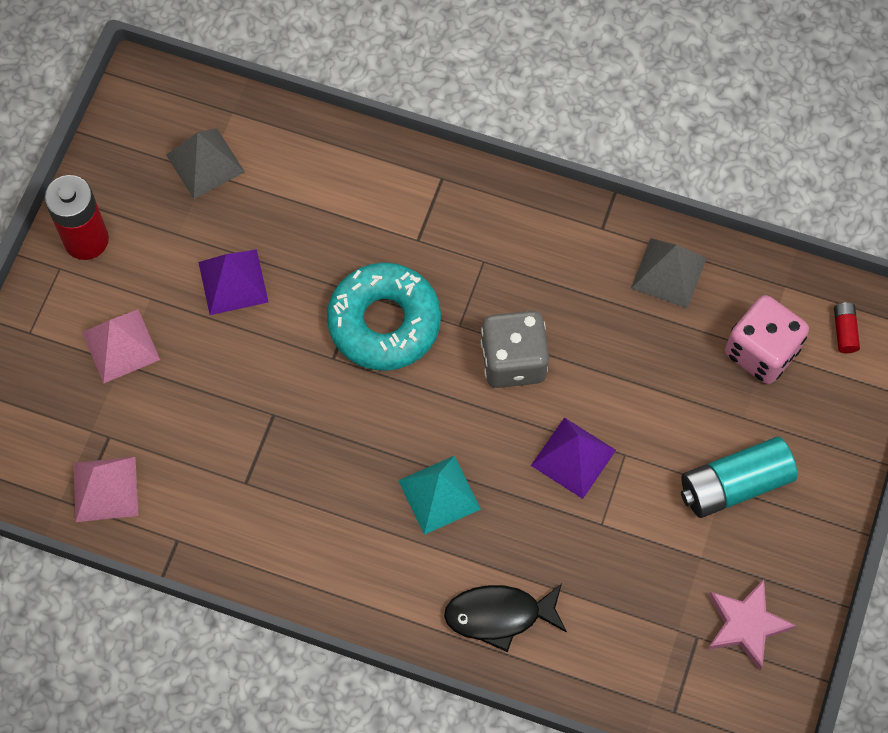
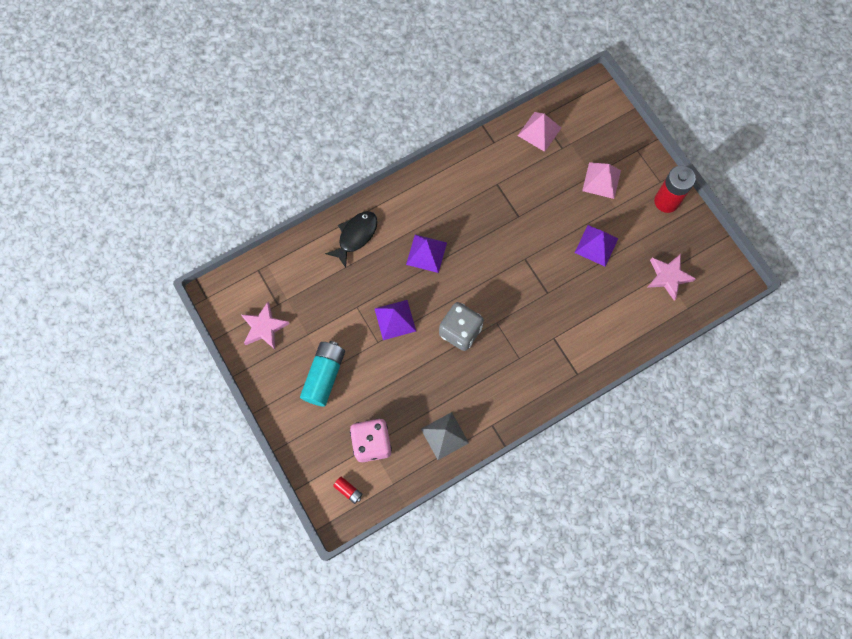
camera: 130 degrees right, 5 degrees up
(205, 163) = (668, 277): grey pyramid -> pink star
(384, 322) = (524, 292): turquoise donut -> none
(439, 494) = (426, 253): turquoise pyramid -> purple pyramid

